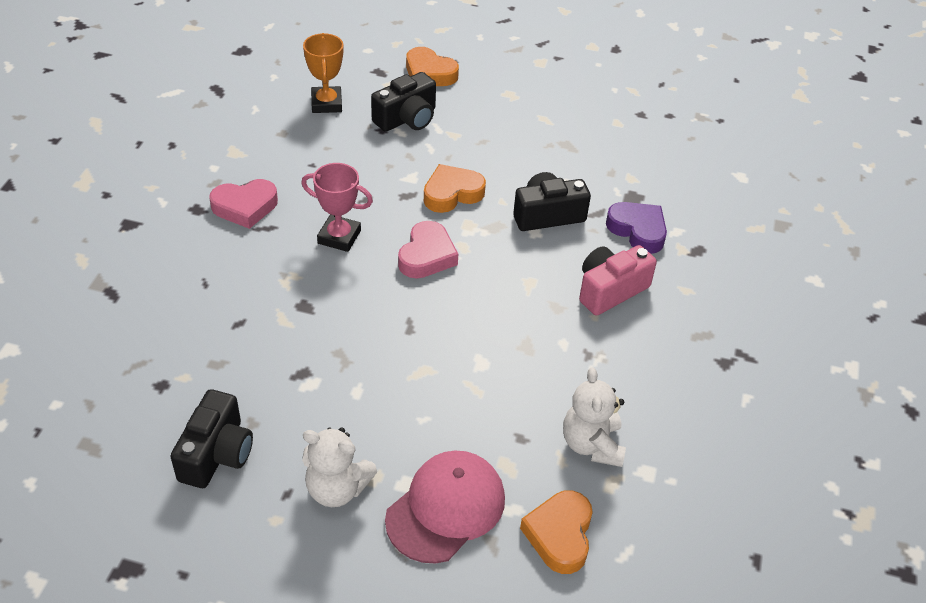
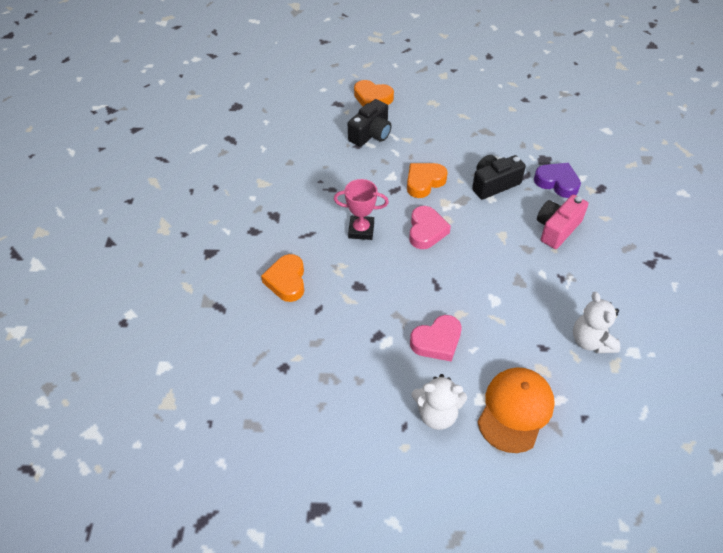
camera: 10 degrees left, 5 degrees up
(216, 454) = (344, 409): black camera -> none
(245, 207) = (287, 222): pink heart -> pink heart (437, 341)
(326, 103) = (311, 134): orange trophy -> none
(446, 508) = (515, 410): pink cap -> orange cap
(560, 535) = (597, 410): orange heart -> orange heart (286, 281)

